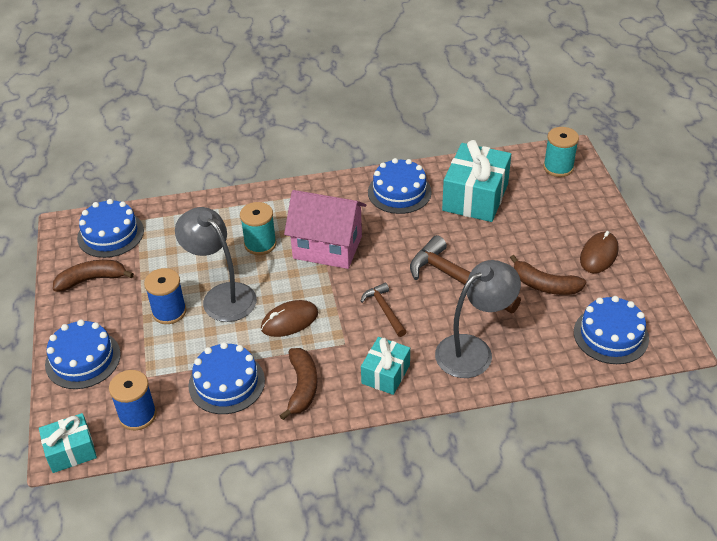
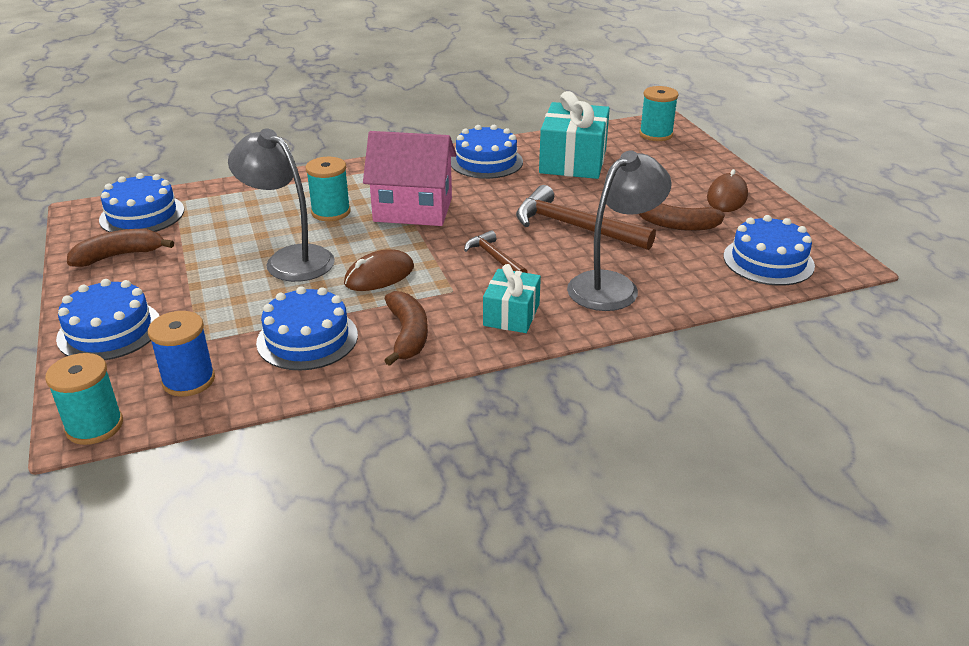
camera: 10 degrees left, 10 degrees down
(71, 451) = (94, 426): turquoise gift -> turquoise spool
(169, 312) = (223, 278): blue spool -> none

